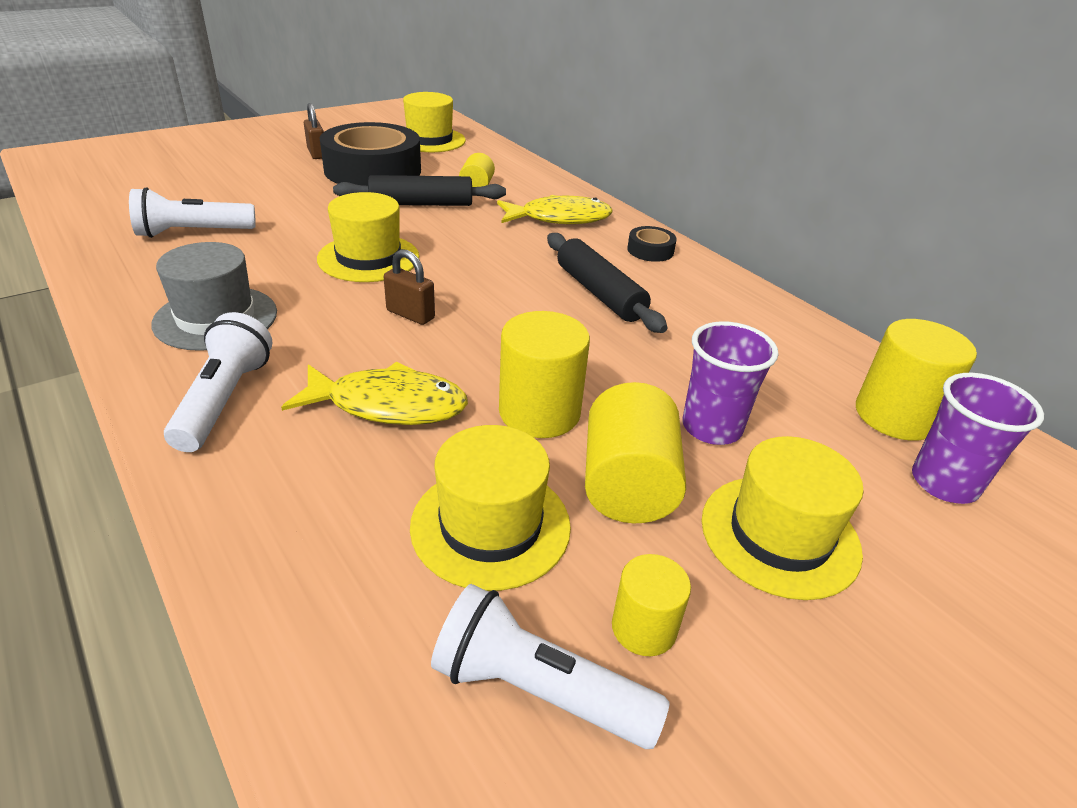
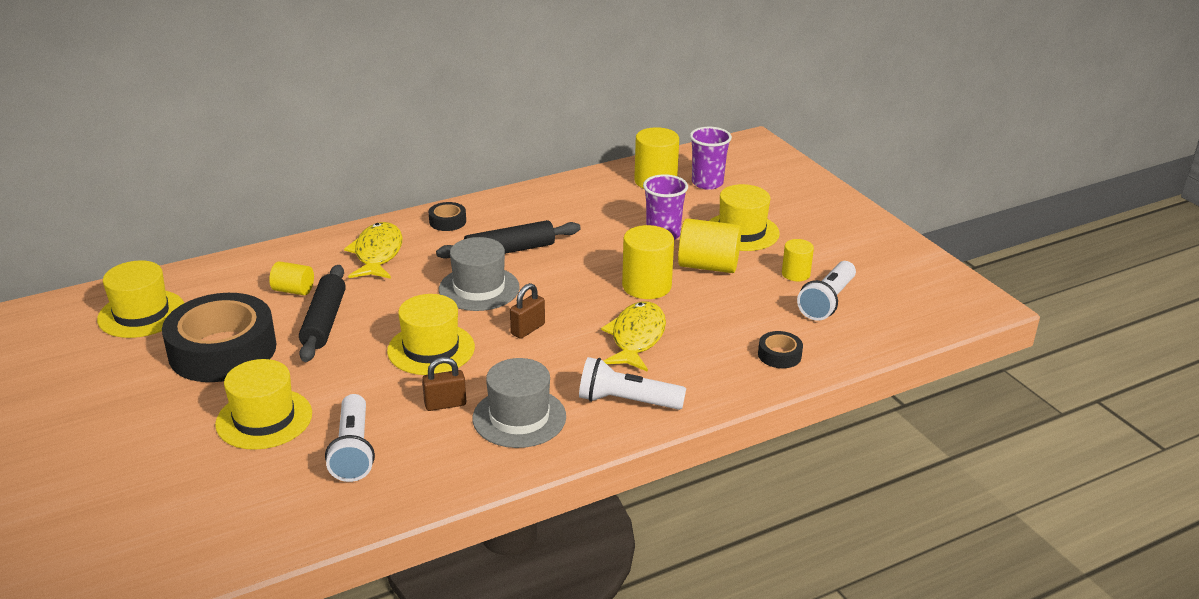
camera: 80 degrees left, 5 degrees down
(317, 154) = (154, 389): brown padlock -> brown padlock (445, 404)
(324, 588) = (779, 355): none -> black tape
(490, 525) = (737, 307): yellow hat -> yellow hat (264, 419)
(501, 278) = (479, 288): none -> grey hat

